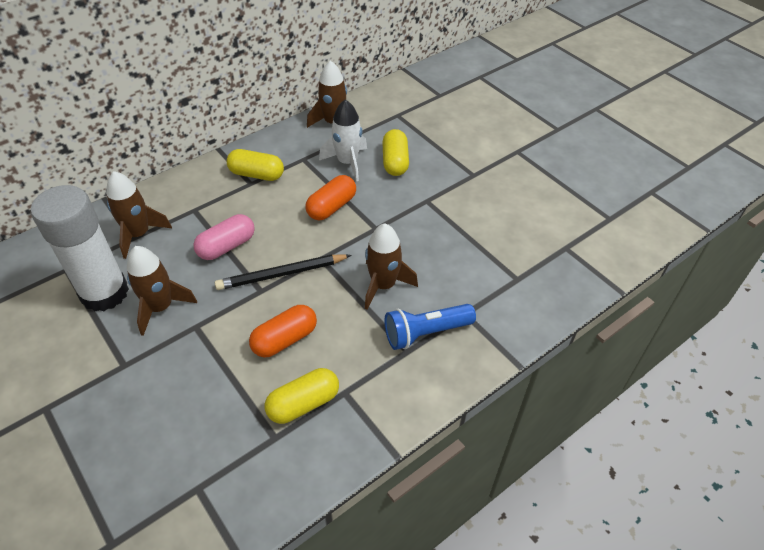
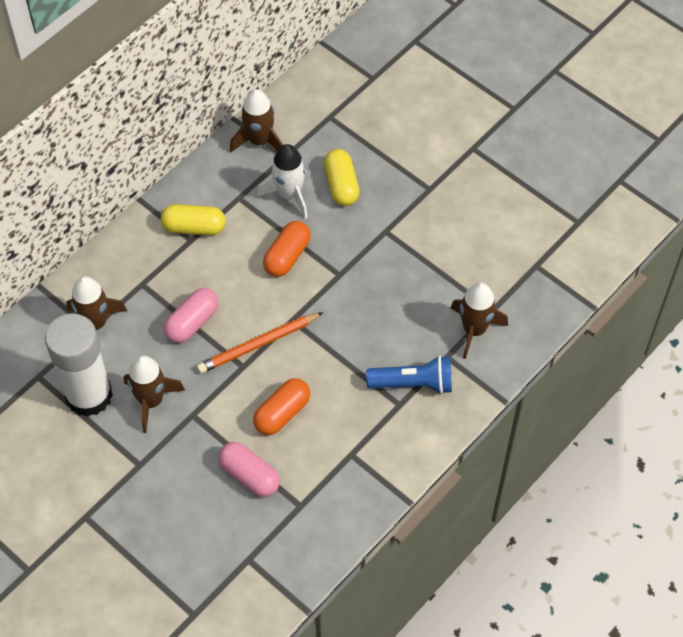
camera: 10 degrees left, 10 degrees up
(231, 395) = (249, 475): none -> pink capsule
(281, 274) = (258, 345): black pencil -> orange pencil
(303, 404) = (317, 471): yellow capsule -> none
(383, 285) = (362, 340): brown rocket -> brown rocket (474, 330)
(426, 333) = (413, 383): blue flashlight -> blue flashlight turned 150 degrees counterclockwise

